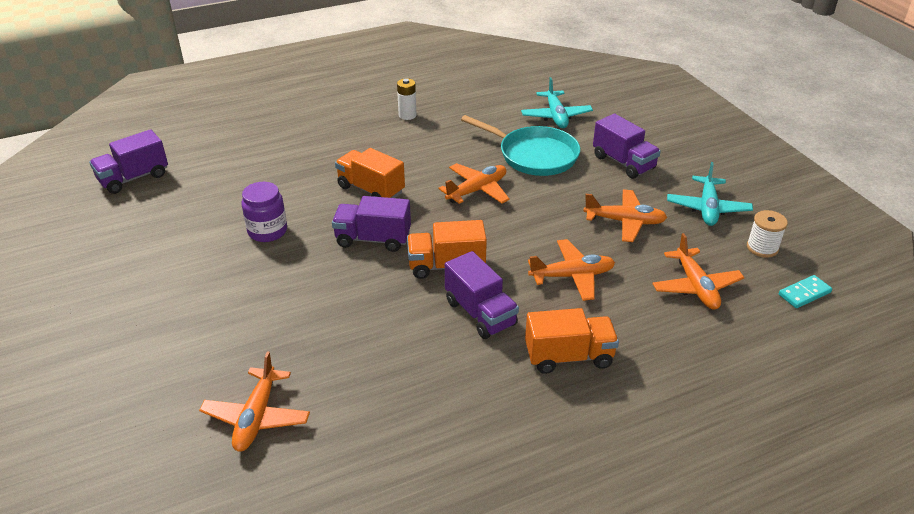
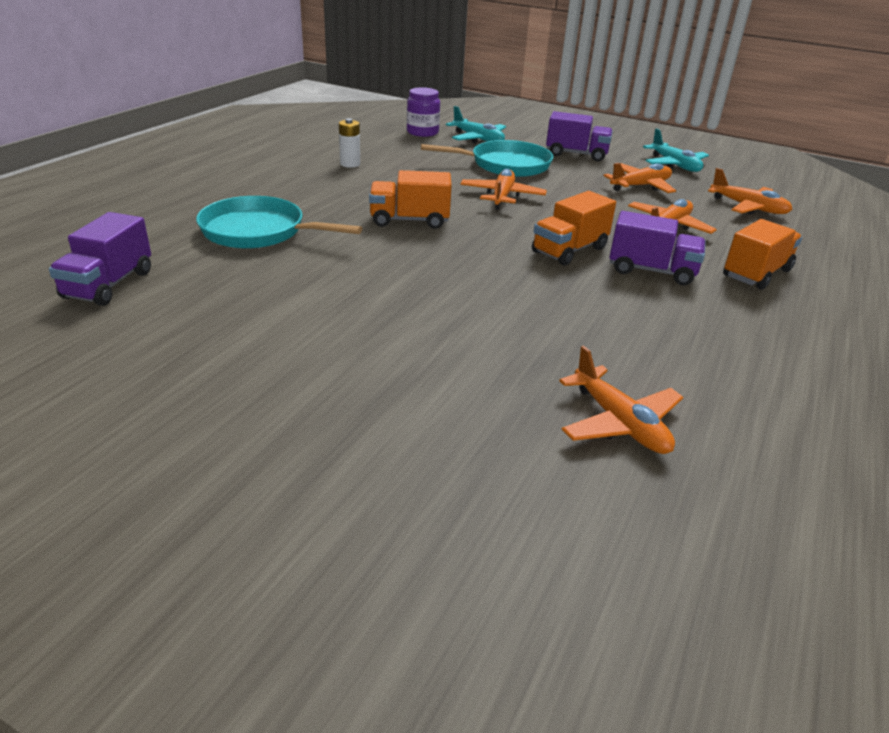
camera: 40 degrees left, 5 degrees down
(261, 164) = (259, 231): none -> turquoise pan
(267, 231) = (361, 279): purple jar -> purple jar (422, 132)
(373, 239) = (475, 253): purple truck -> none
(762, 248) = (742, 176): white spool -> none
(804, 293) = (806, 192): turquoise domino -> none

